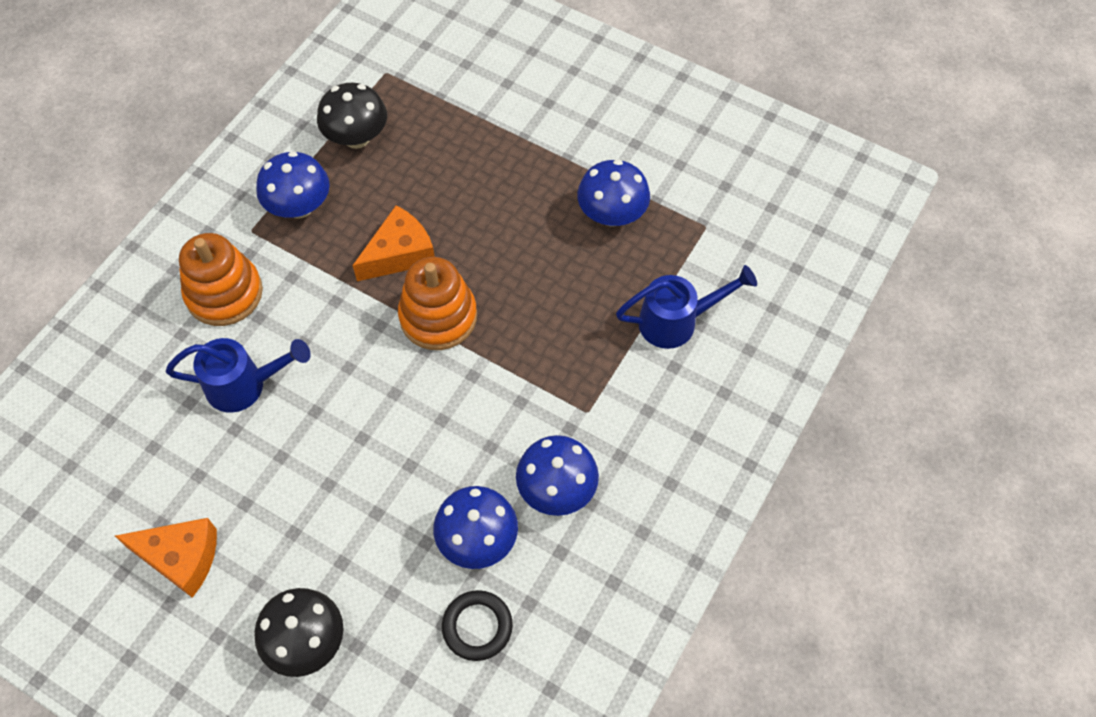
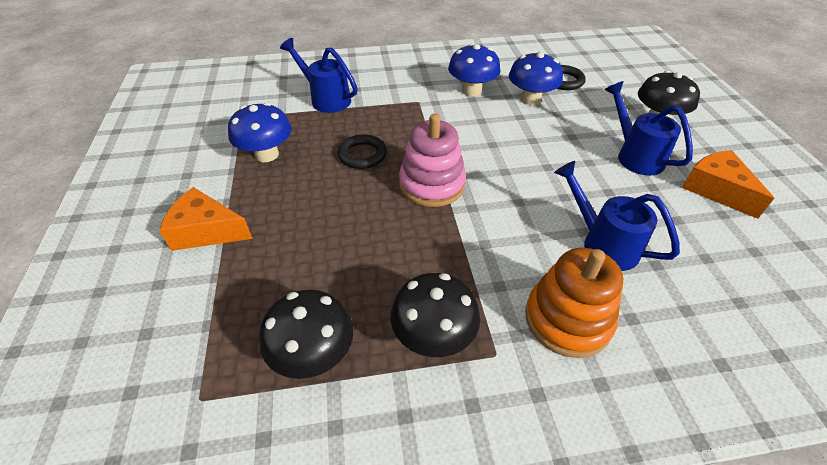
camera: 130 degrees left, 15 degrees down
(290, 541) = (635, 155): none -> blue watering can
(299, 206) = (433, 337): blue mushroom -> black mushroom
(399, 254) = (407, 235): orange cheese -> orange cheese (206, 231)
(438, 316) = (432, 184): orange stacking toy -> pink stacking toy
(536, 290) = (362, 155): none -> black ring

